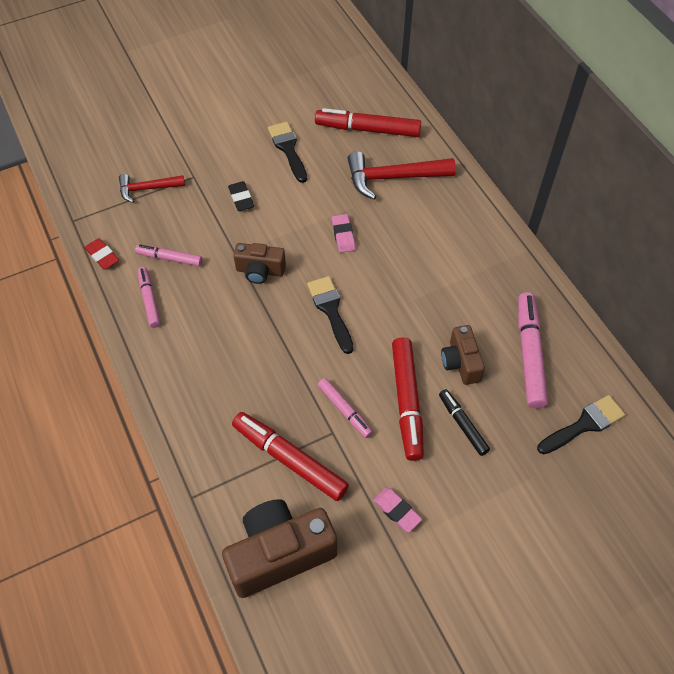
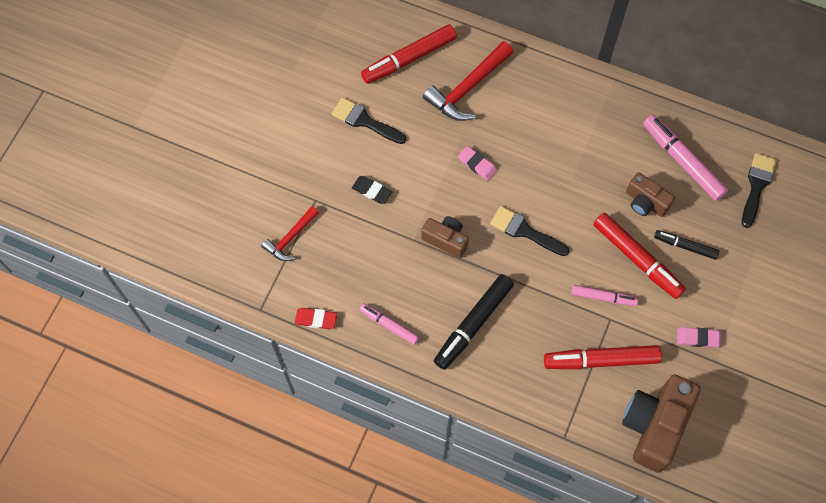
camera: 40 degrees left, 10 degrees up
(169, 258) = (369, 281): pink marker -> none
(214, 348) = (473, 324): none -> black marker
(260, 271) = (446, 240): brown camera -> brown camera turned 120 degrees counterclockwise

